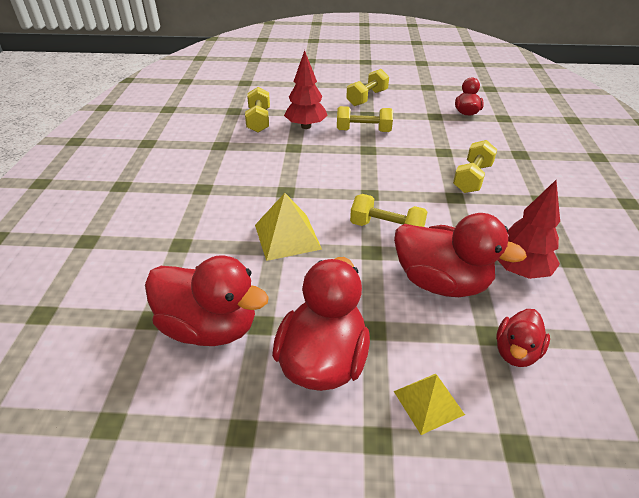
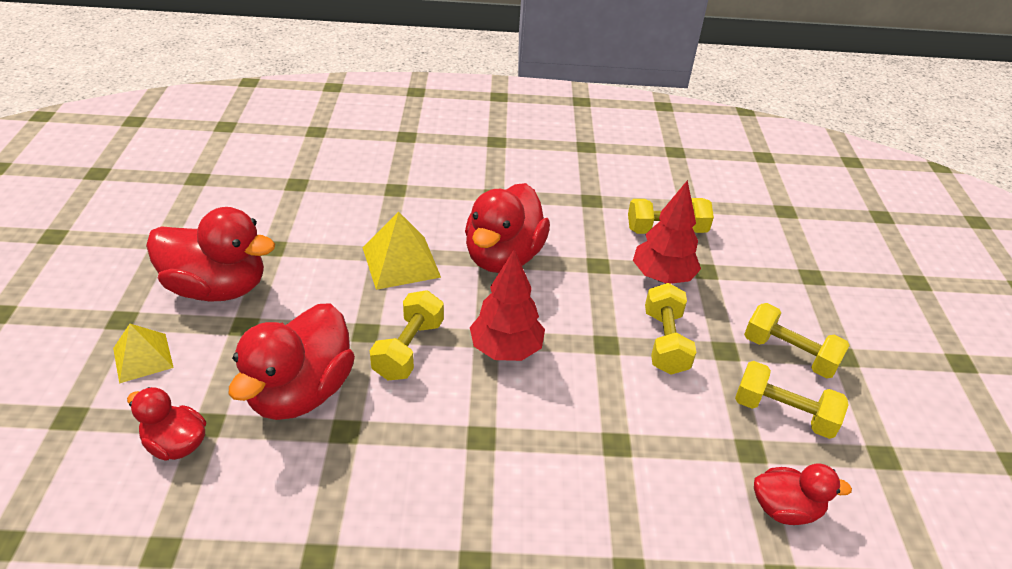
camera: 85 degrees right, 0 degrees up
(210, 327) = (278, 217): red duck -> red duck (503, 257)
(472, 178) = (536, 470): yellow dumbbell -> yellow dumbbell (783, 413)
(520, 270) = (307, 484): red tree -> red tree (506, 349)

